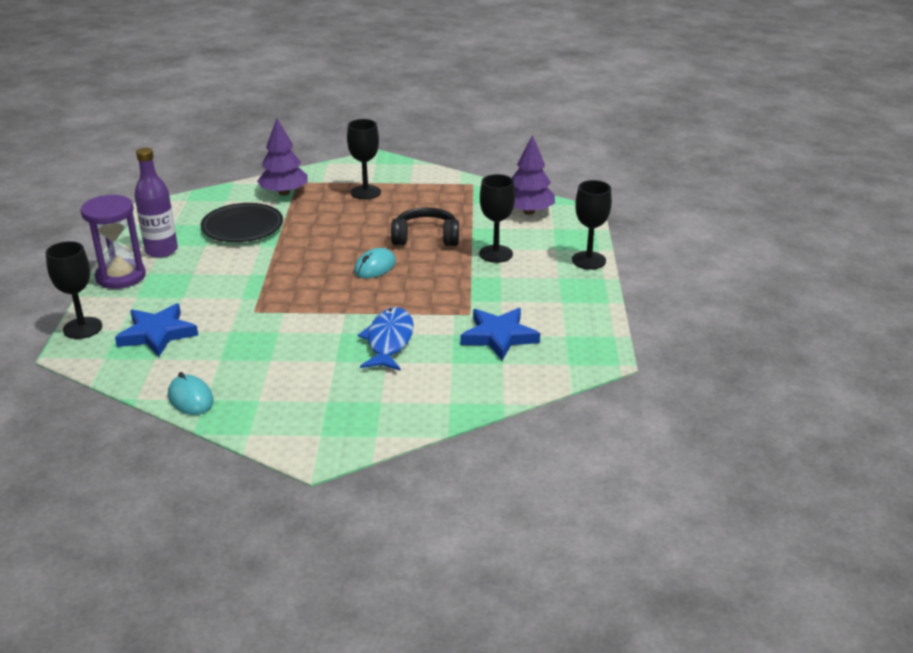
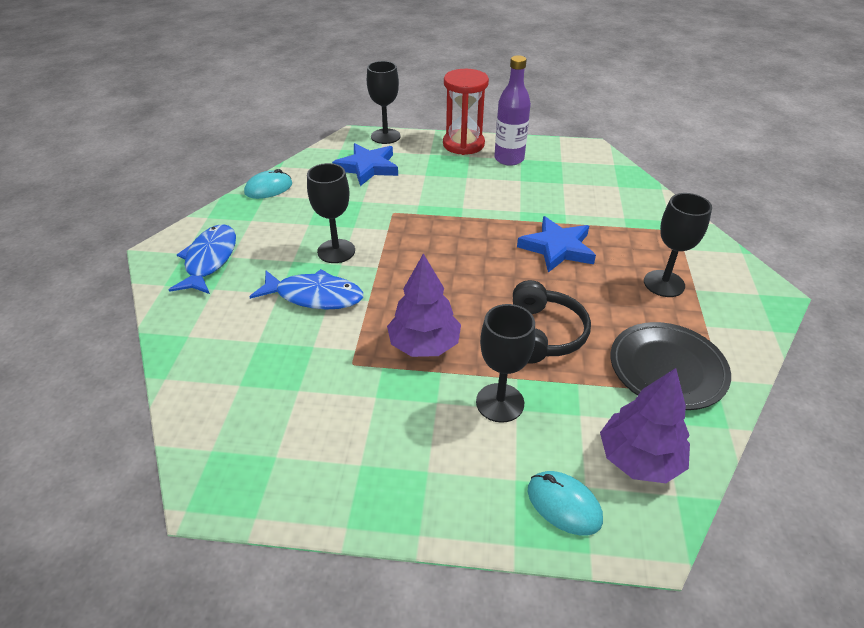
camera: 95 degrees right, 10 degrees up
(121, 276) = (463, 144): purple hourglass -> red hourglass
(242, 227) = (558, 198): black plate -> black plate (667, 369)
(284, 193) = (645, 222): purple tree -> purple tree (424, 345)
(333, 414) = (210, 260): none -> blue fish
(375, 267) = (470, 288): turquoise mouse -> turquoise mouse (564, 504)
(499, 336) = (294, 386): blue star -> blue star (557, 248)
(588, 260) = (476, 522): black goblet -> black goblet (336, 251)

